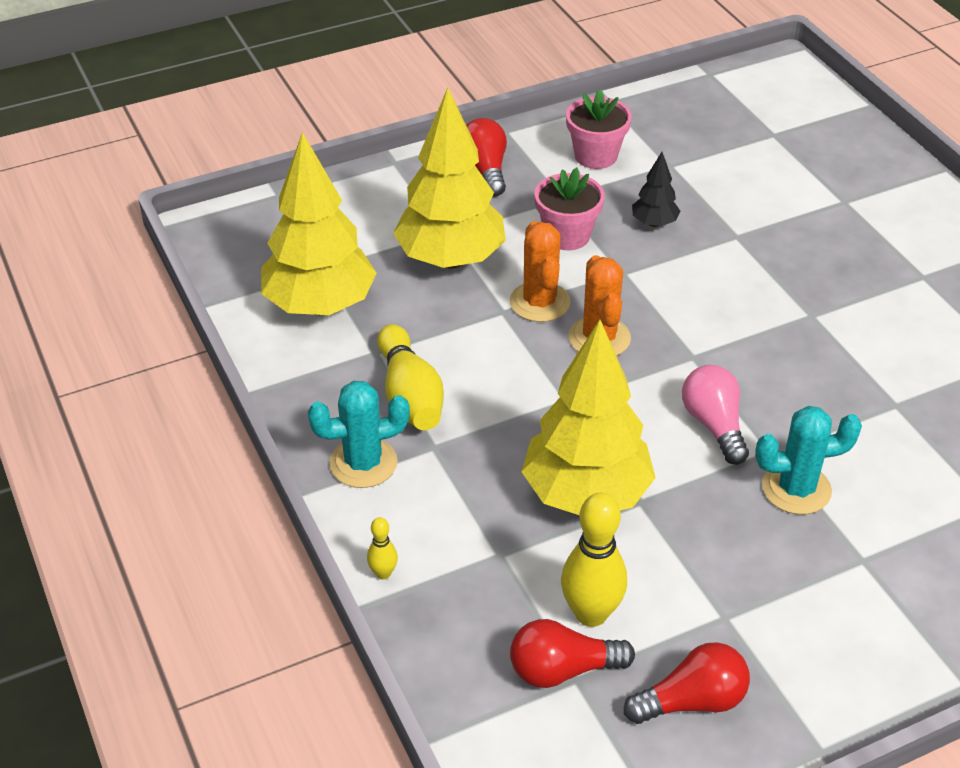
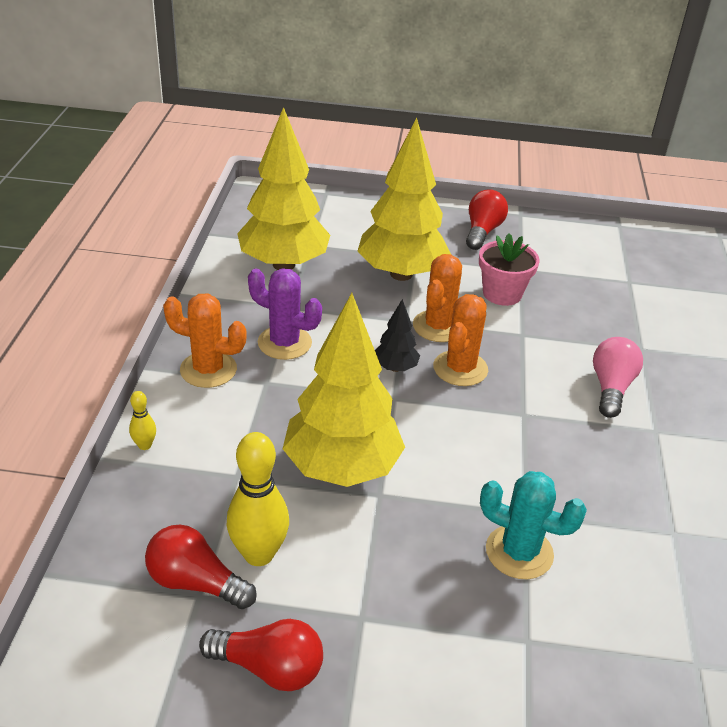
camera: 30 degrees right, 5 degrees down
(363, 463) = (208, 370): turquoise cactus -> orange cactus
(410, 395) = (284, 343): yellow bowling pin -> purple cactus
(595, 156) = (575, 254): pink flower pot -> none
(654, 223) = (579, 313): black tree -> black tree (395, 368)
(714, 425) = (493, 470): pink light bulb -> pink light bulb (611, 388)

